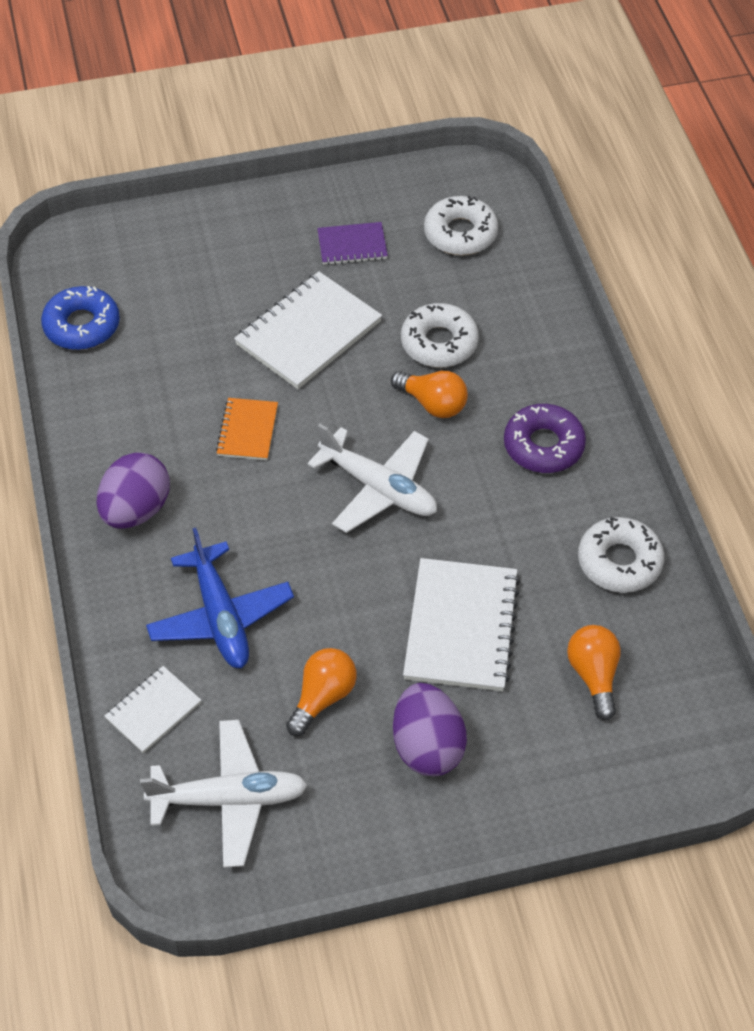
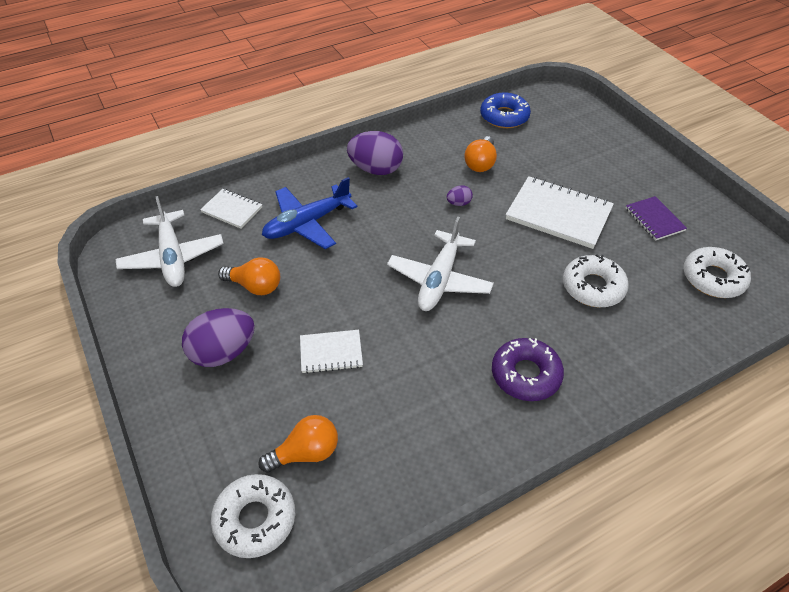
camera: 75 degrees right, 5 degrees down
(247, 431) = (459, 203): orange notebook -> purple egg
(433, 404) = (531, 295): orange light bulb -> orange light bulb (480, 163)
(461, 627) = (331, 353): white notebook -> white notebook, size x0.56
(619, 561) = (427, 453): white donut -> white donut (255, 519)

